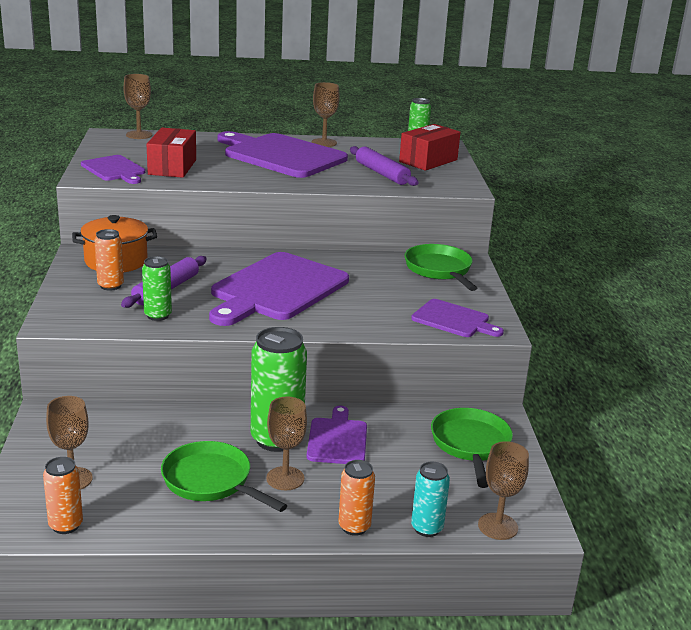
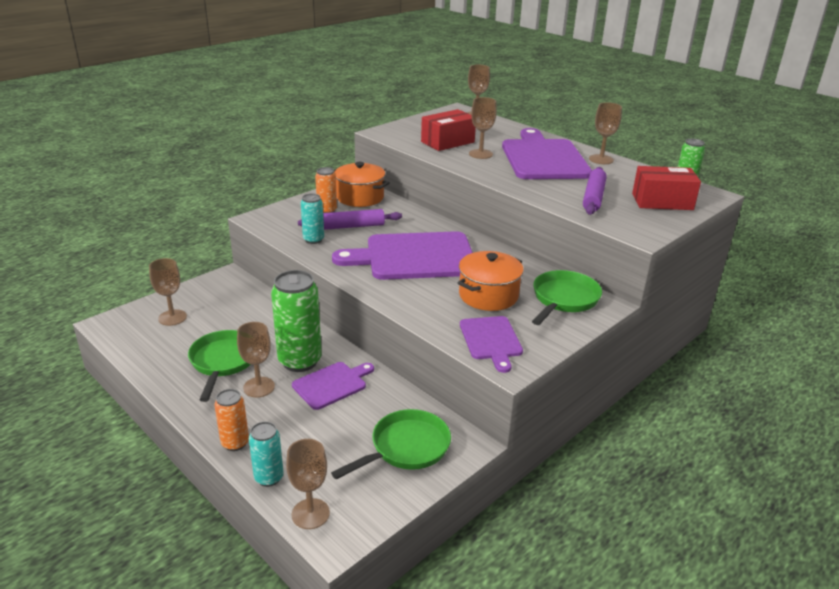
camera: 50 degrees right, 5 degrees up
(66, 525) = (127, 339): orange can -> none
(114, 169) = (408, 132): purple cutting board -> none
(158, 315) = (313, 240): green can -> turquoise can
(225, 168) = (480, 154): none -> brown goblet
(389, 291) = (488, 295): none -> orange pot

